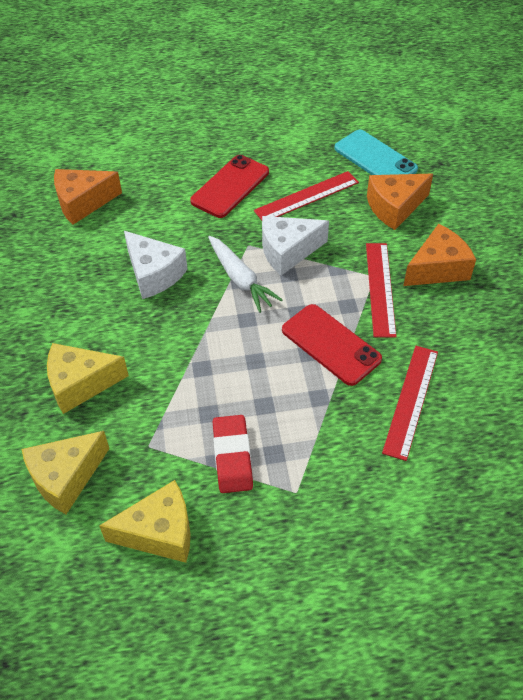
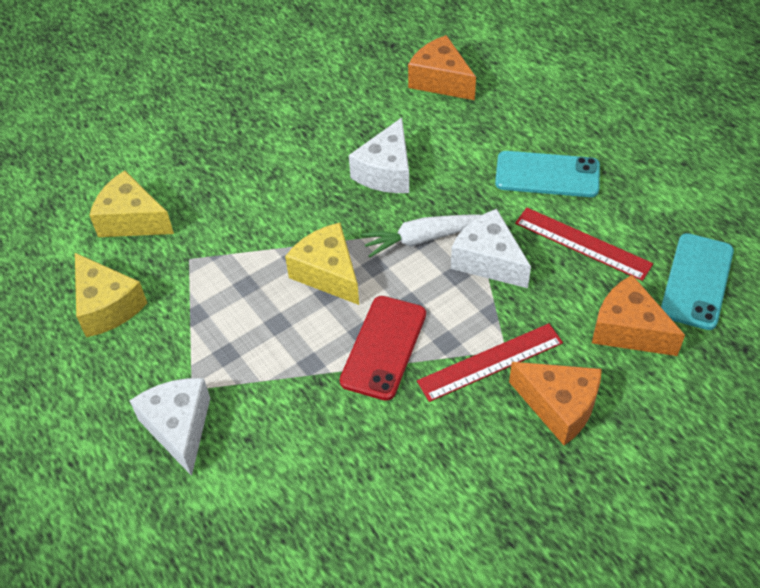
camera: 65 degrees right, 0 degrees up
(80, 384) = (230, 183): yellow cheese -> yellow cheese (328, 273)
(230, 186) = (547, 175): red phone -> turquoise phone
(232, 456) = (207, 323): red eraser -> none
(240, 279) = (423, 238): white carrot -> white carrot turned 45 degrees clockwise
(332, 515) = (179, 428): none -> white cheese
(411, 401) = (350, 446): red ruler -> none

